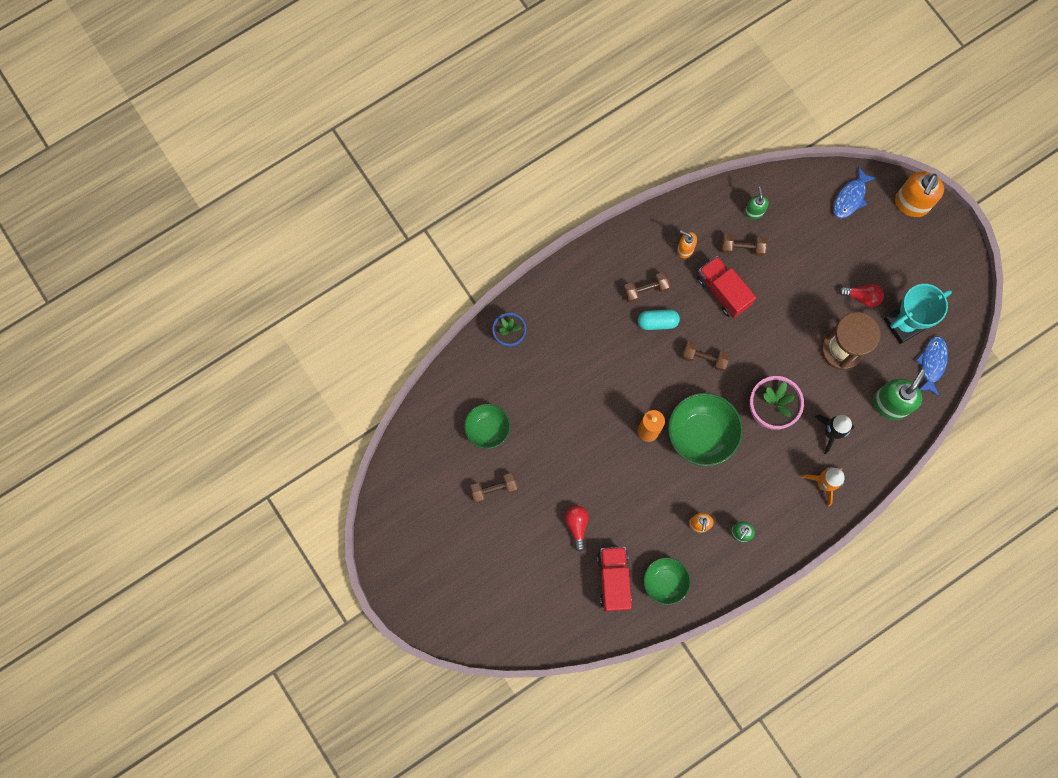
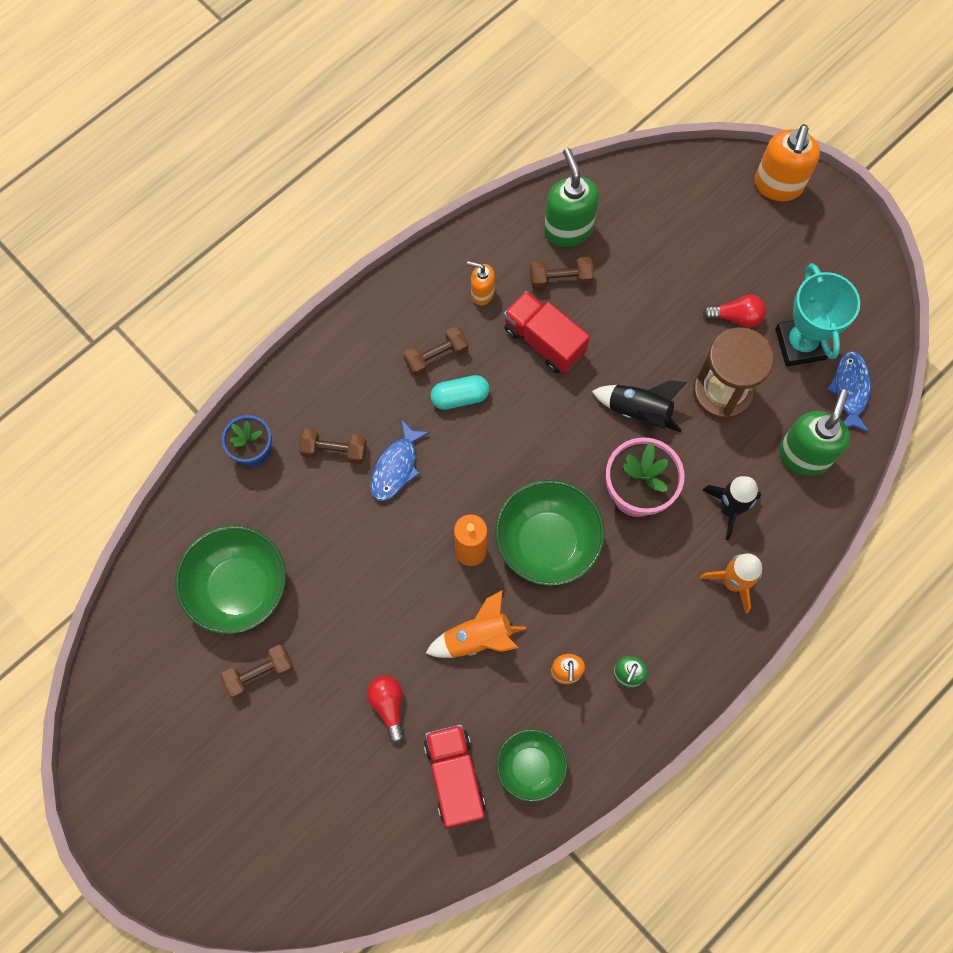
camera: 10 degrees left, 5 degrees down
(487, 429) = (238, 588): green bowl -> green bowl, size x1.61
(643, 491) = (477, 638): none -> orange rocket
(704, 358) = (534, 436): brown dumbbell -> brown dumbbell (334, 450)
(754, 212) = (568, 229): green soap dispenser -> green soap dispenser, size x1.81
(780, 353) = (639, 411): none -> black rocket
(850, 197) = (695, 190): blue fish -> blue fish (396, 467)
(904, 324) = (800, 344): turquoise trophy -> turquoise trophy turned 60 degrees counterclockwise

